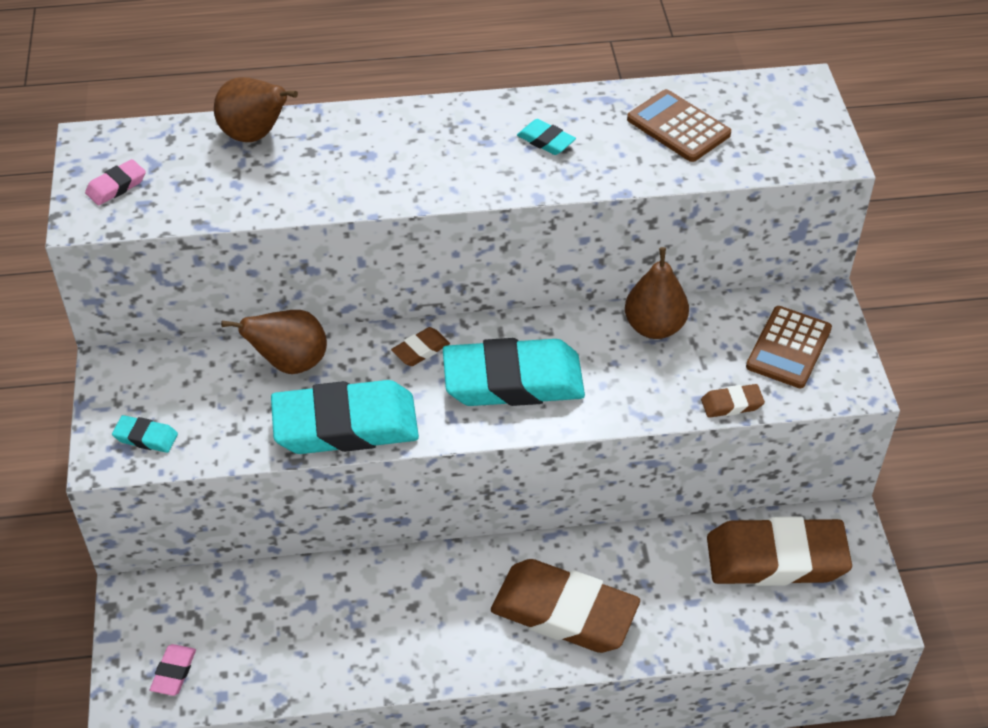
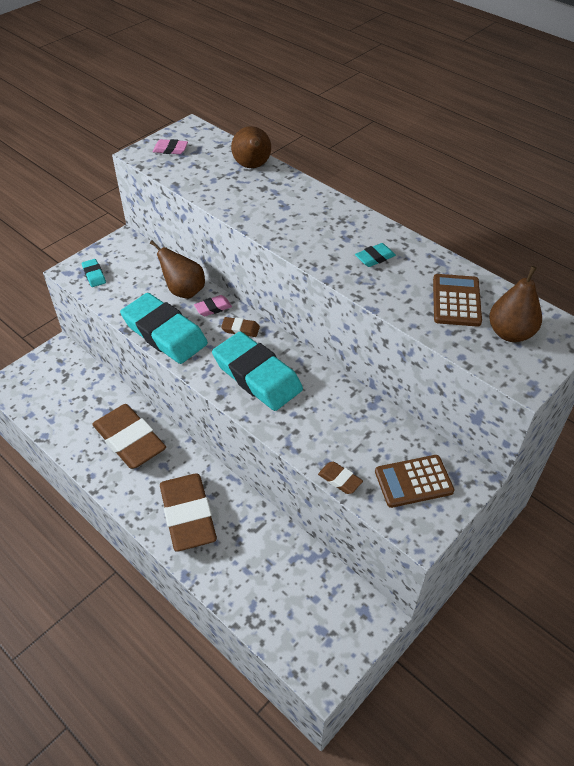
camera: 50 degrees right, 0 degrees up
(174, 672) = (30, 390): pink eraser -> pink eraser (213, 308)
(546, 141) = (375, 258): turquoise eraser -> turquoise eraser turned 60 degrees clockwise
(654, 327) = (359, 410): brown pear -> brown pear (510, 333)
(776, 558) = (314, 594): brown eraser -> brown eraser (129, 440)

